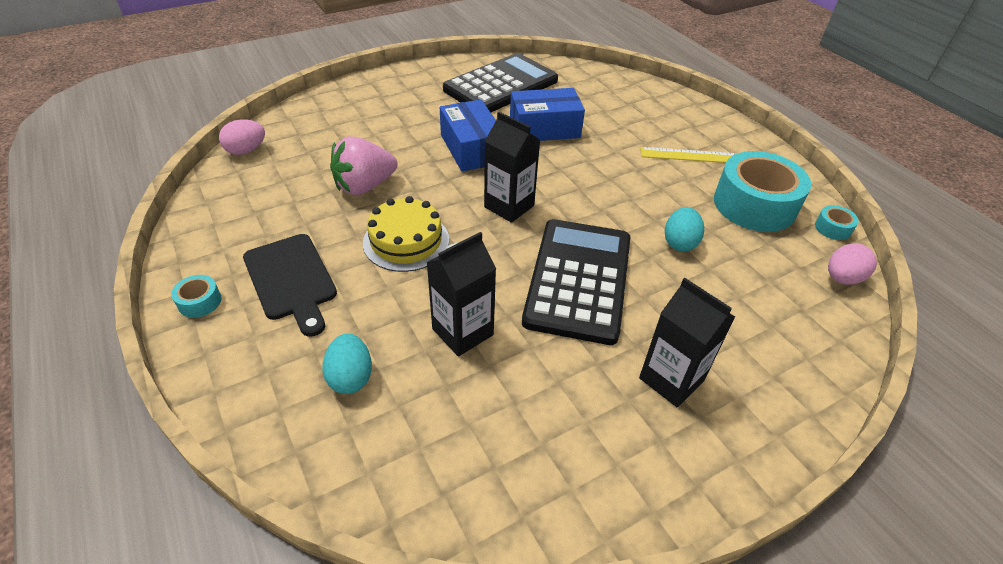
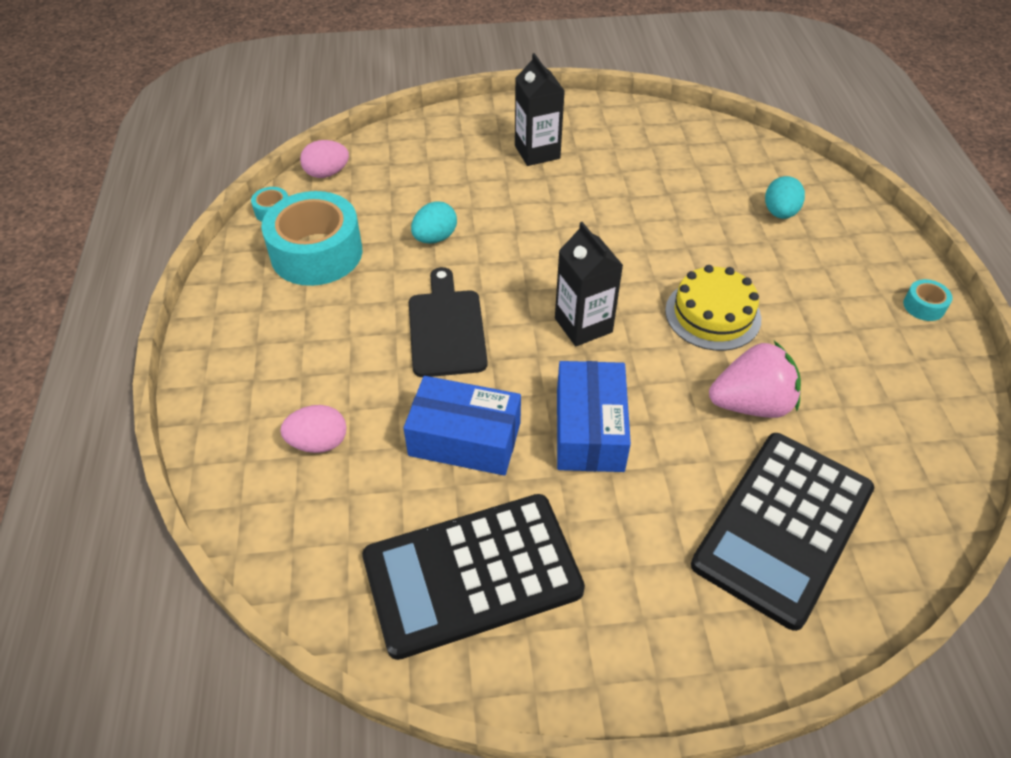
camera: 155 degrees left, 5 degrees up
(246, 150) = (927, 526): pink egg -> pink egg (318, 442)
(291, 280) = (835, 304): black cutting board -> black cutting board (446, 328)
(462, 332) = (681, 220): black carton -> none
(578, 280) = (558, 232): black calculator -> black calculator (783, 527)
(689, 155) = (314, 333): yellow ruler -> none

